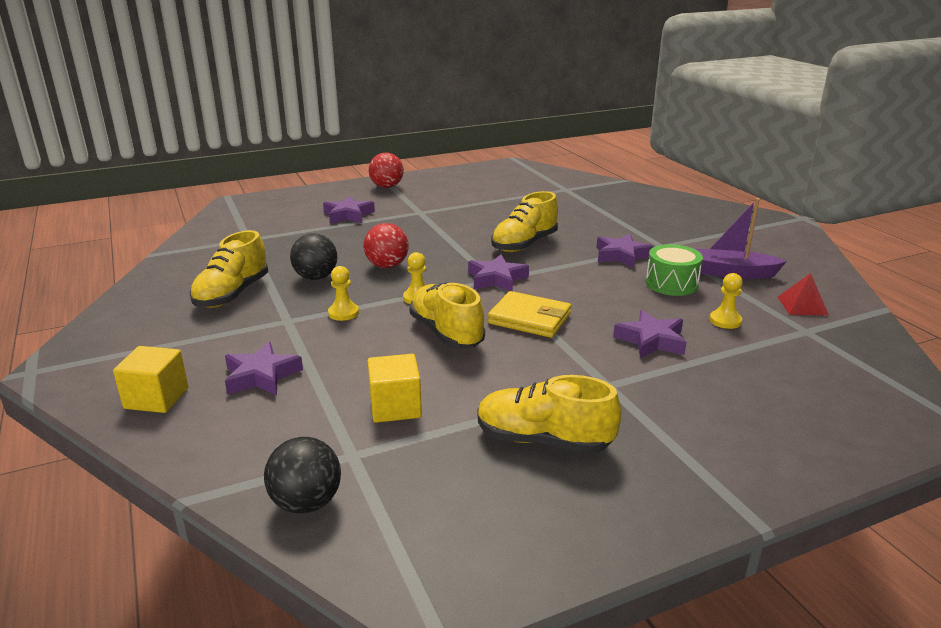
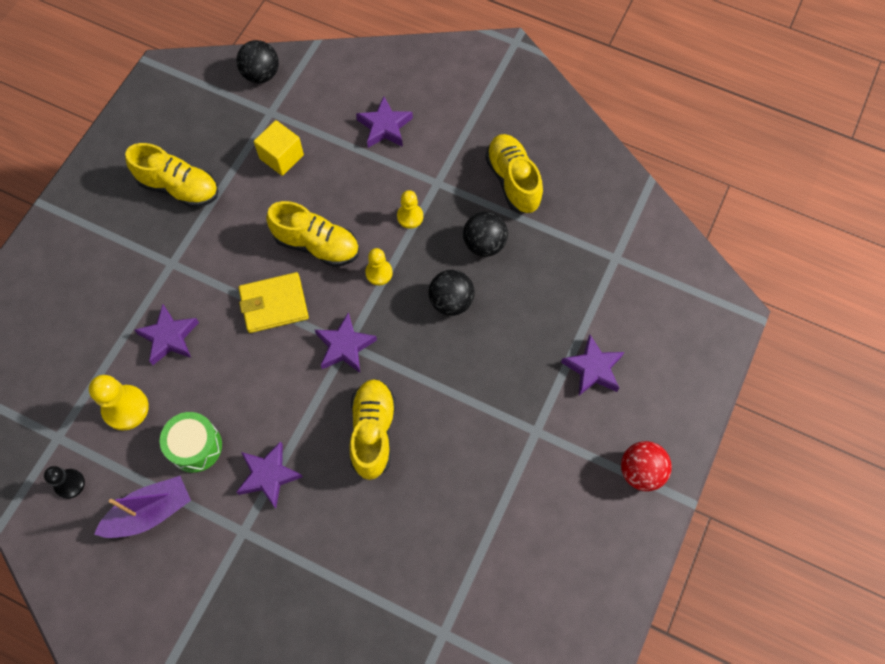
camera: 140 degrees right, 40 degrees up
(156, 398) = (417, 74): yellow cube -> none
(387, 266) = (451, 301): red ball -> black ball
(543, 440) = (179, 187): yellow shoe -> yellow shoe turned 45 degrees clockwise
(725, 321) = (125, 408): yellow pawn -> yellow pawn, size x1.59
(802, 305) = (69, 484): red pyramid -> black pawn

